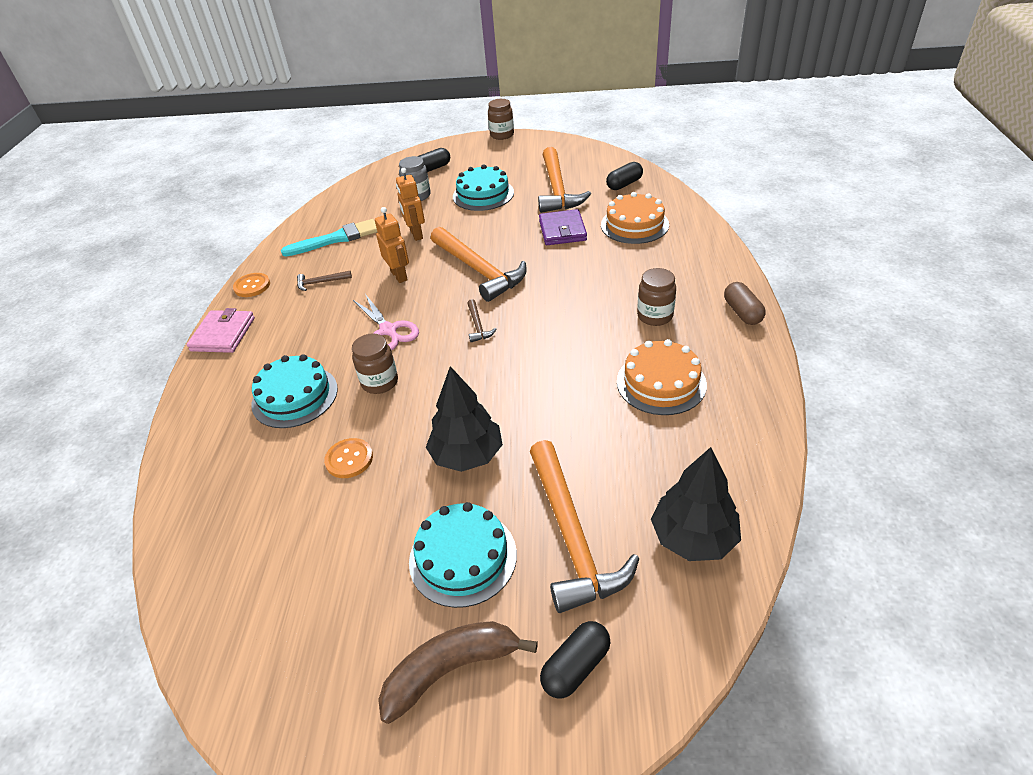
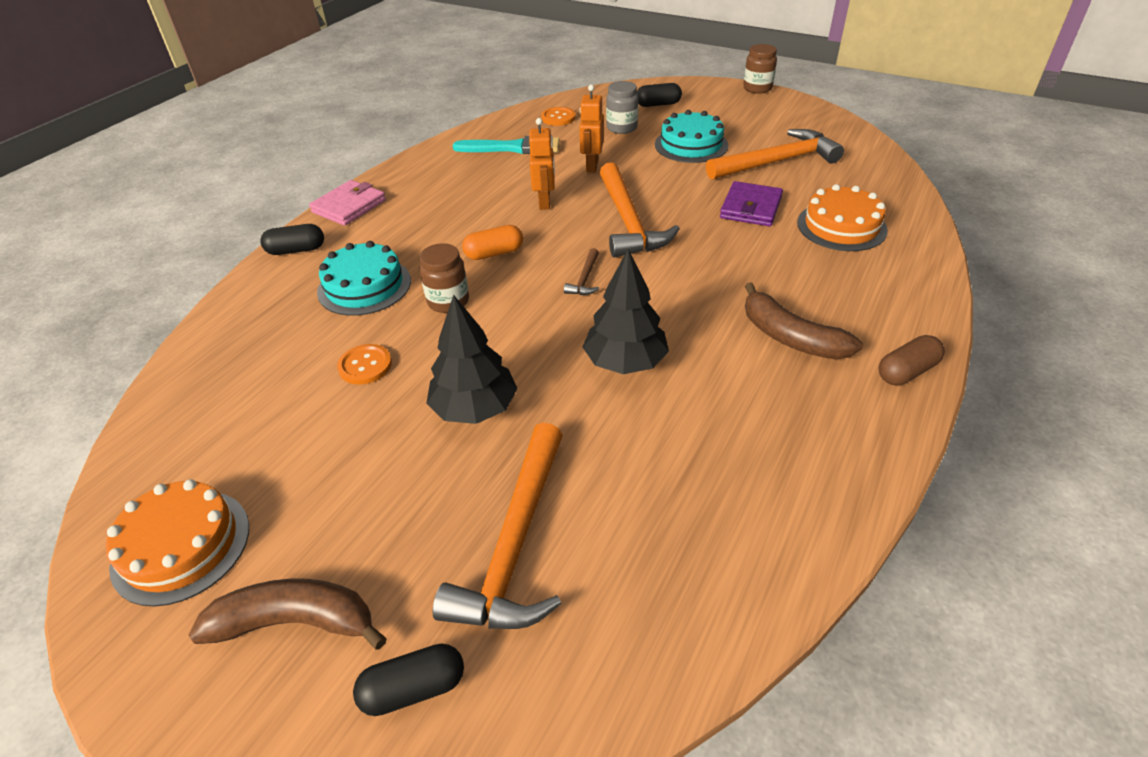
camera: 25 degrees right, 0 degrees up
(252, 286) = (406, 170): orange button -> orange button (558, 118)
(321, 282) = (467, 185): brown hammer -> none
(388, 331) = (494, 253): pink scissors -> orange capsule
(463, 557) = (393, 512): turquoise cake -> none
(557, 189) = (777, 162): orange hammer -> orange hammer turned 135 degrees counterclockwise
(624, 184) = (862, 177): black capsule -> black capsule (296, 250)
(655, 316) = (790, 337): brown jar -> brown banana
(661, 383) = (742, 416): orange cake -> orange cake (181, 546)
(693, 537) = (648, 612): black tree -> black tree (625, 362)
(742, 312) = (906, 372): brown capsule -> brown capsule turned 45 degrees clockwise

